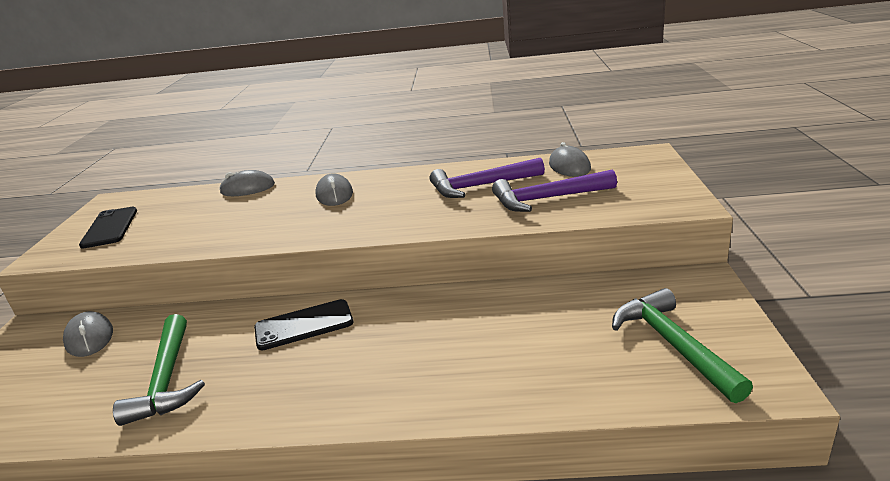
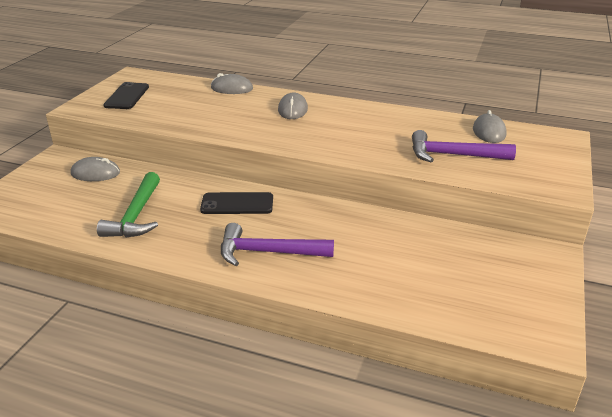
camera: 15 degrees right, 5 degrees up
(89, 338) = (95, 173): grey mouse -> grey mouse turned 75 degrees counterclockwise
(481, 186) = (407, 131): purple hammer -> purple hammer (268, 252)
(672, 344) = (494, 293): green hammer -> none

